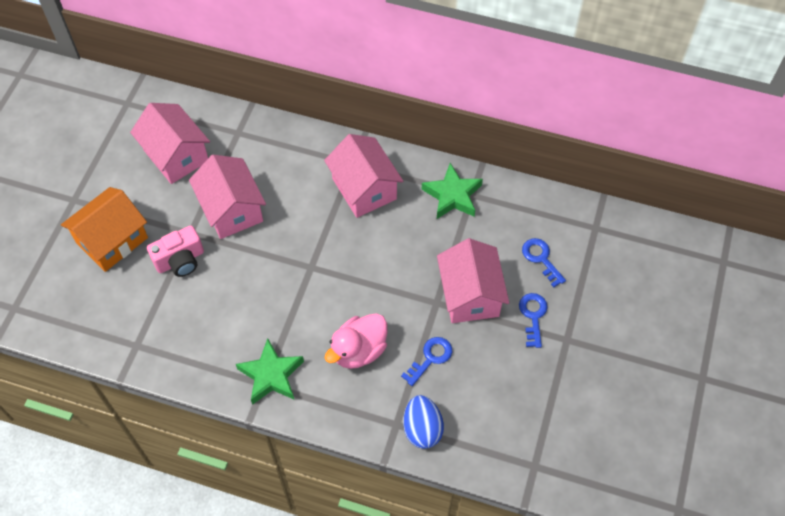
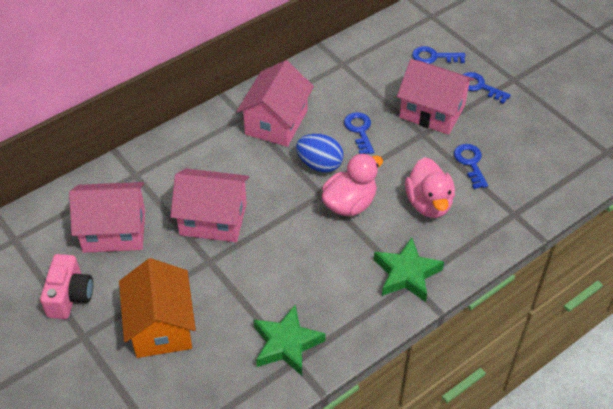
camera: 55 degrees left, 10 degrees down
(180, 260) = (232, 283): pink camera -> pink camera (70, 296)
(315, 292) = (349, 203): none -> pink duck
(364, 189) = (276, 122): pink house -> pink house turned 75 degrees counterclockwise
(402, 253) = (359, 130): none -> blue key
(422, 429) = (530, 200): blue egg -> blue egg (319, 164)
(452, 195) = (333, 75): green star -> green star (286, 344)

